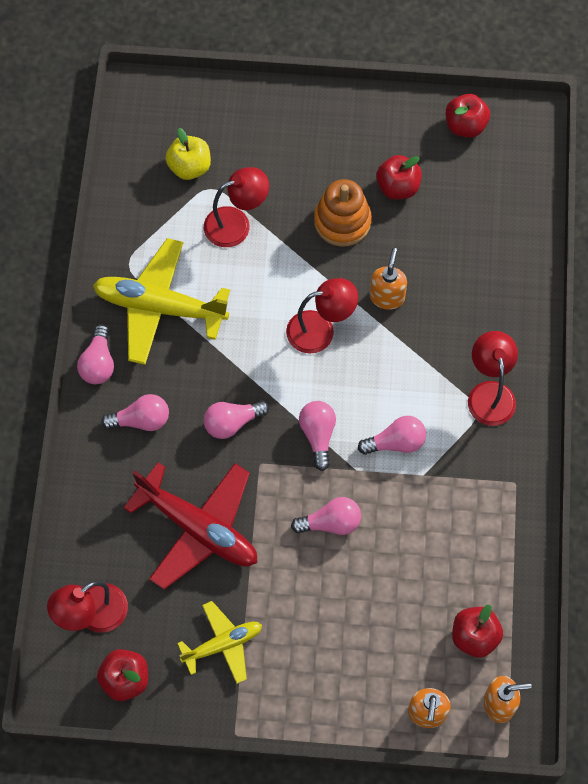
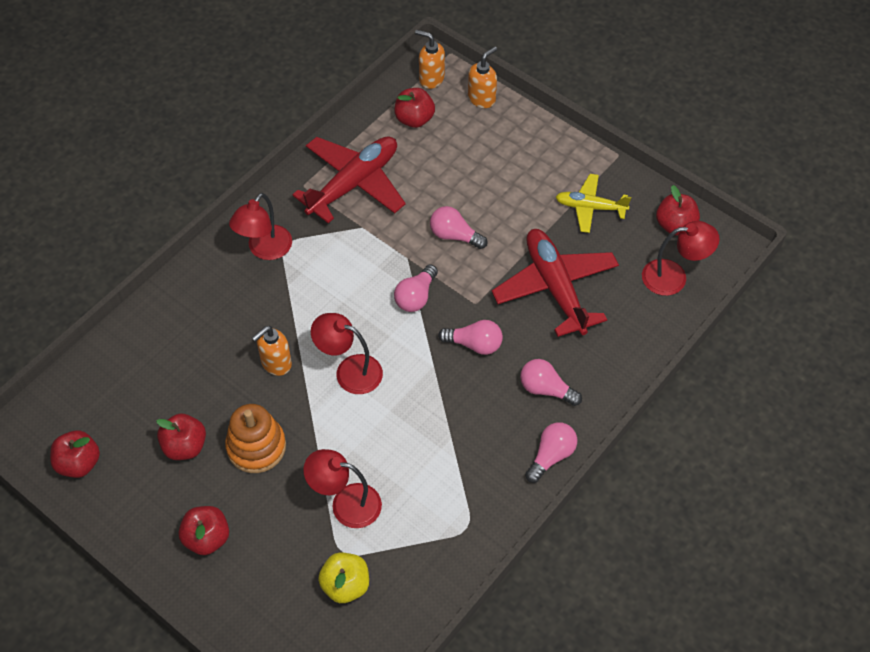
camera: 145 degrees left, 10 degrees down
(160, 307) = (466, 471): yellow plane -> none
(319, 135) = (207, 538): none -> red apple
(396, 442) = (362, 258): pink light bulb -> none
(470, 517) = (353, 184): none -> red plane

